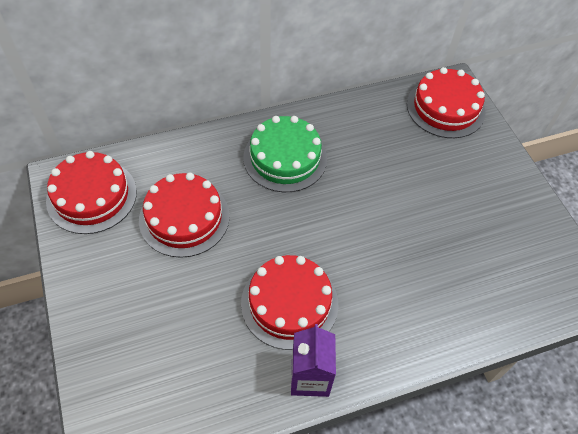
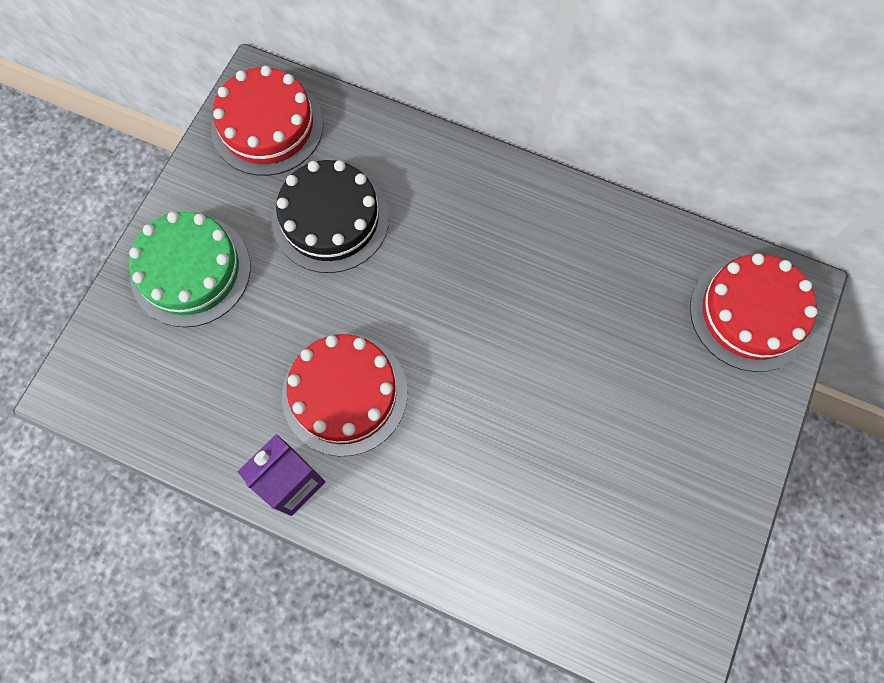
camera: 45 degrees right, 15 degrees up
(184, 218) = (330, 219): red cake -> black cake
(285, 158) = (495, 231): green cake -> green cake (191, 270)

